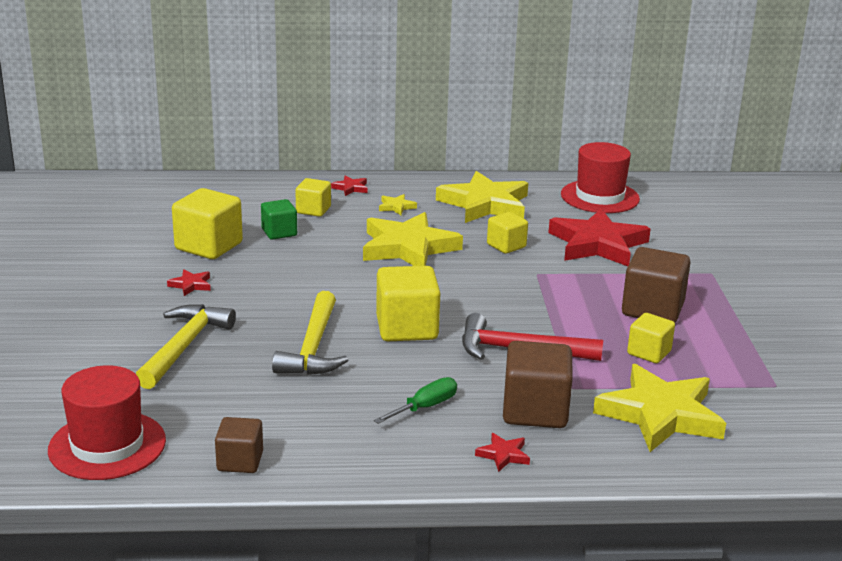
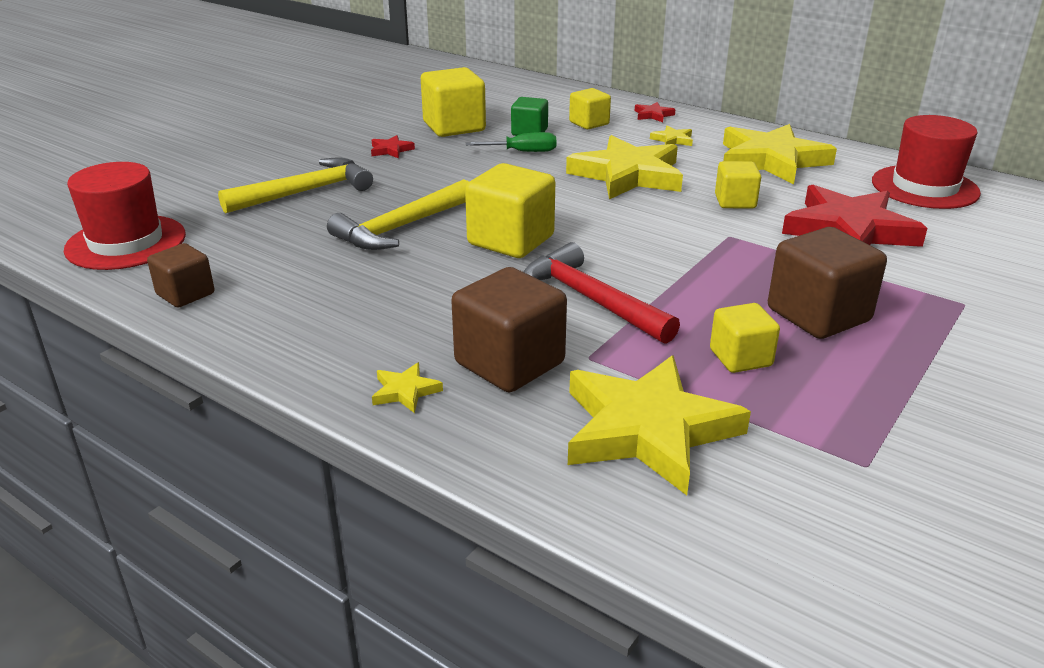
camera: 40 degrees right, 5 degrees up
(425, 407) = (408, 314): green screwdriver -> green screwdriver (522, 152)
(503, 455) = (405, 391): red star -> yellow star

